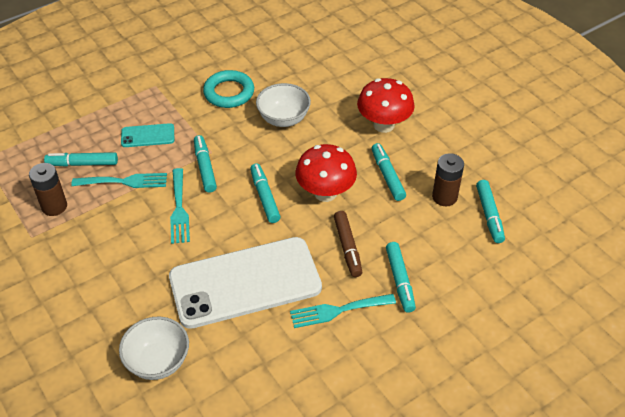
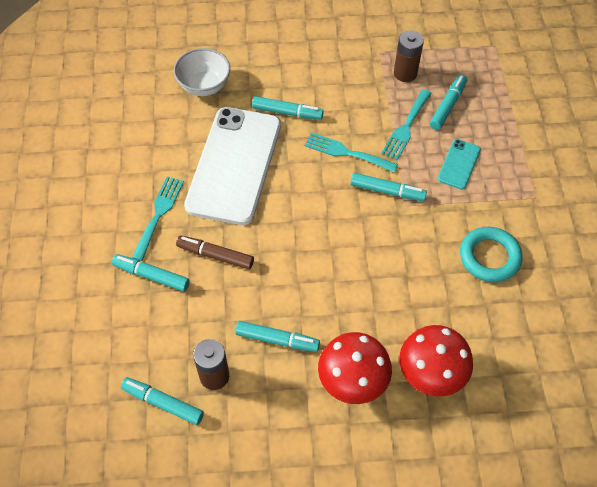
camera: 120 degrees right, 10 degrees up
(265, 197) = (319, 221): turquoise marker -> turquoise marker (287, 112)
(283, 119) = (418, 288): white bowl -> none
(325, 193) = (291, 272): red mushroom -> red mushroom (430, 374)

